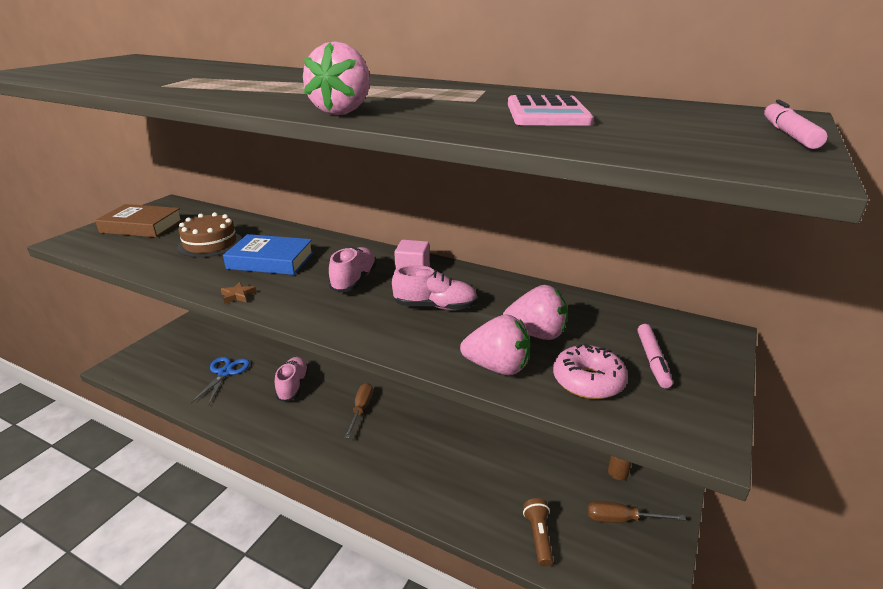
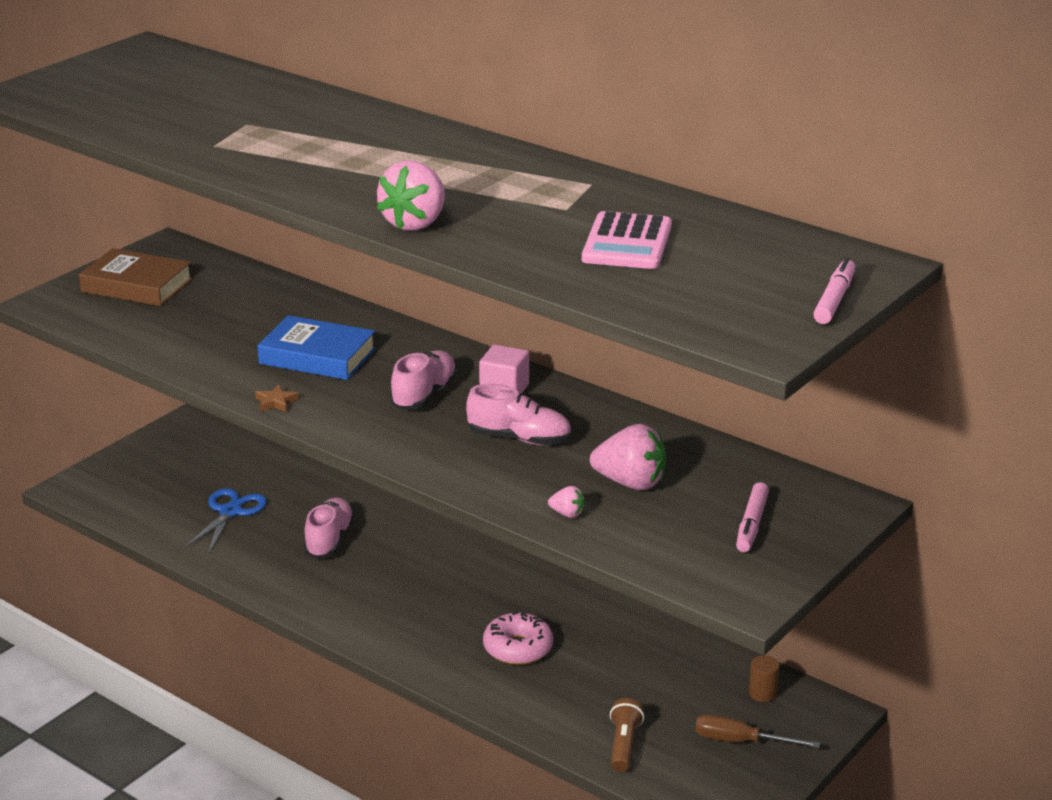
camera: 10 degrees right, 0 degrees up
(210, 244) = (235, 323): brown cake -> none
(361, 409) = (424, 581): brown screwdriver -> none
(497, 367) = (567, 514): pink strawberry -> pink strawberry, size x0.47
(588, 381) = (662, 537): pink donut -> pink donut (518, 648)

